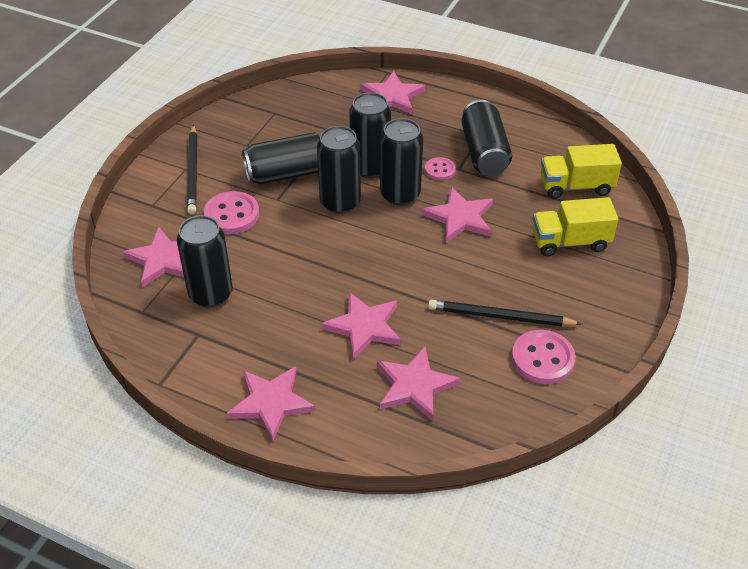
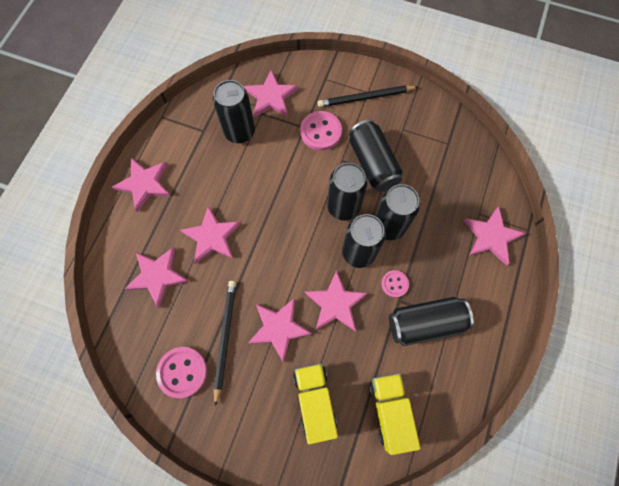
camera: 85 degrees right, 25 degrees up
(488, 267) = (279, 328): none -> pink star

